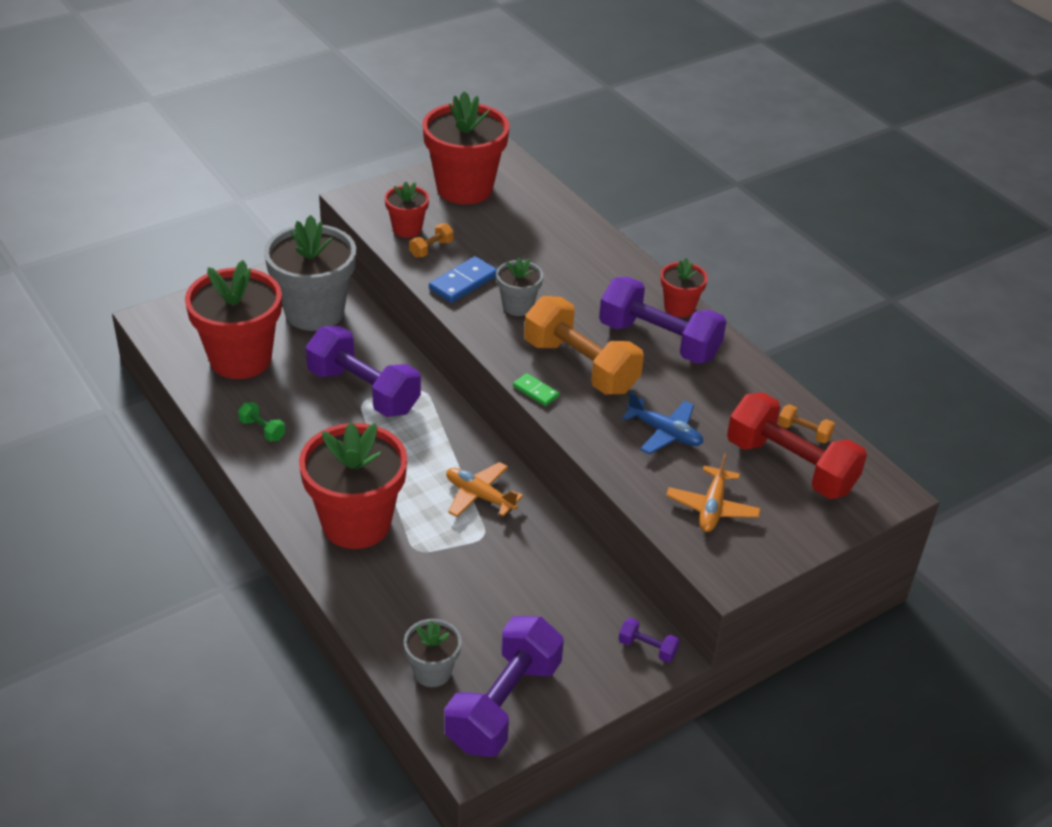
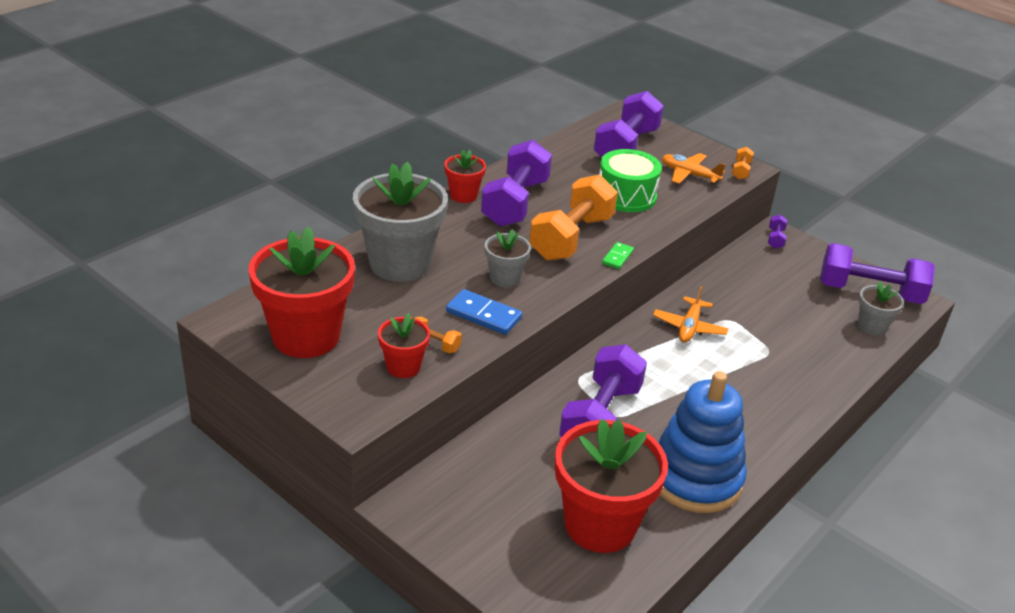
camera: 105 degrees left, 5 degrees down
(262, 430) = (695, 478): green dumbbell -> blue stacking toy
(314, 312) = (492, 482): grey flower pot -> grey flower pot (400, 264)
(356, 523) = (766, 390): red flower pot -> none
(664, 433) = (626, 196): blue plane -> green drum
(712, 507) = (689, 174): orange plane -> orange plane turned 150 degrees counterclockwise
(790, 466) = (626, 147): red dumbbell -> purple dumbbell
(804, 432) = (586, 142): orange dumbbell -> orange dumbbell (741, 171)

